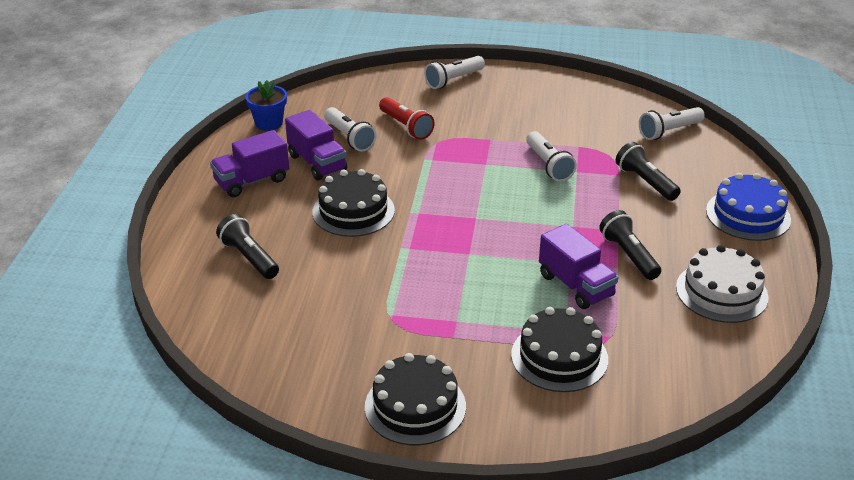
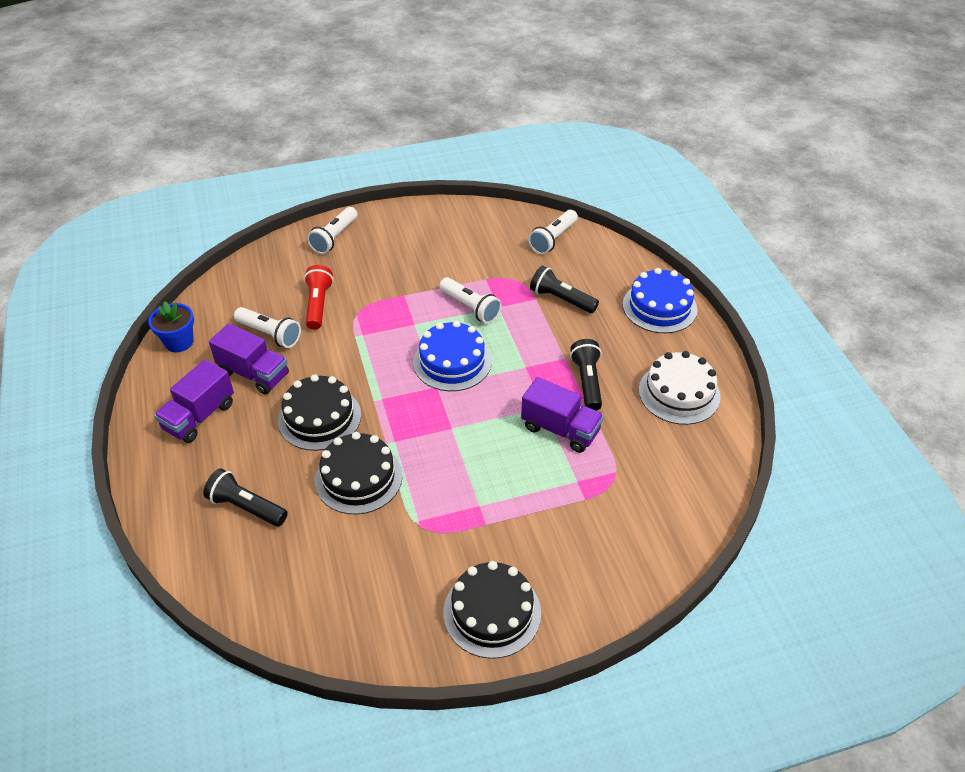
camera: 25 degrees left, 10 degrees up
(406, 127) = (318, 305): red flashlight -> red flashlight turned 120 degrees counterclockwise
(503, 203) = (452, 362): none -> blue cake
(559, 357) = (585, 509): black cake -> black cake (358, 478)
(628, 255) = (587, 382): black flashlight -> black flashlight turned 45 degrees clockwise

